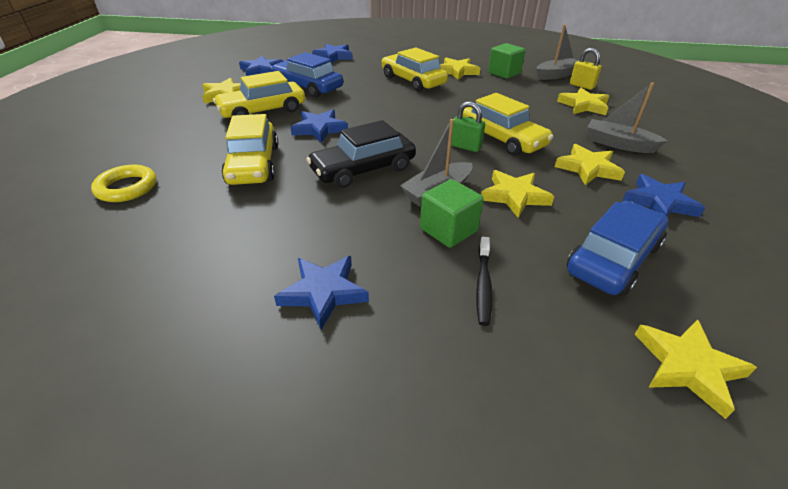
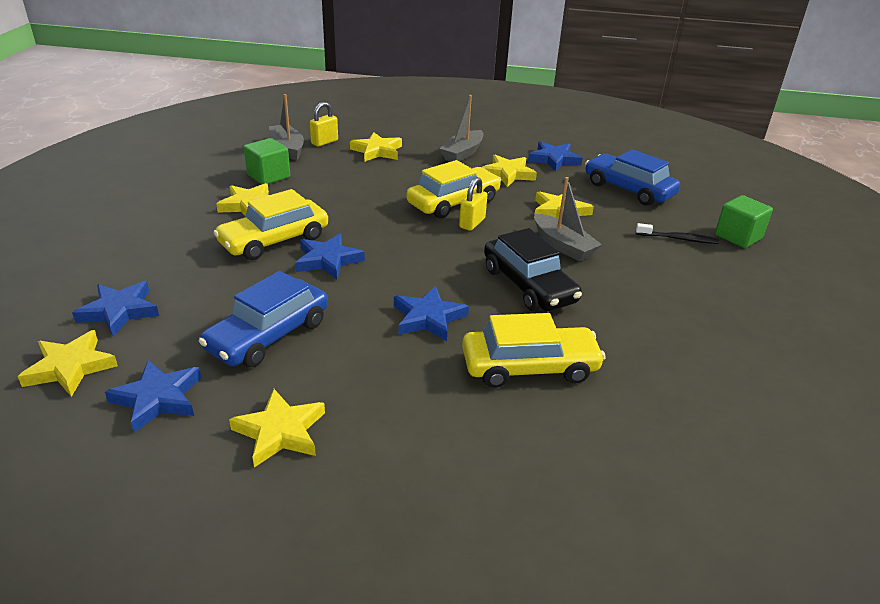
camera: 90 degrees left, 5 degrees down
(127, 188) = (611, 480): yellow ring -> none
(263, 111) = (361, 376): yellow car -> none
(323, 292) = (721, 306): blue star -> blue star (328, 260)
(448, 230) = (619, 246): green cube -> green cube (738, 236)
(465, 147) = (472, 223): green padlock -> yellow padlock
(687, 367) = (713, 190): yellow star -> yellow star (70, 367)

